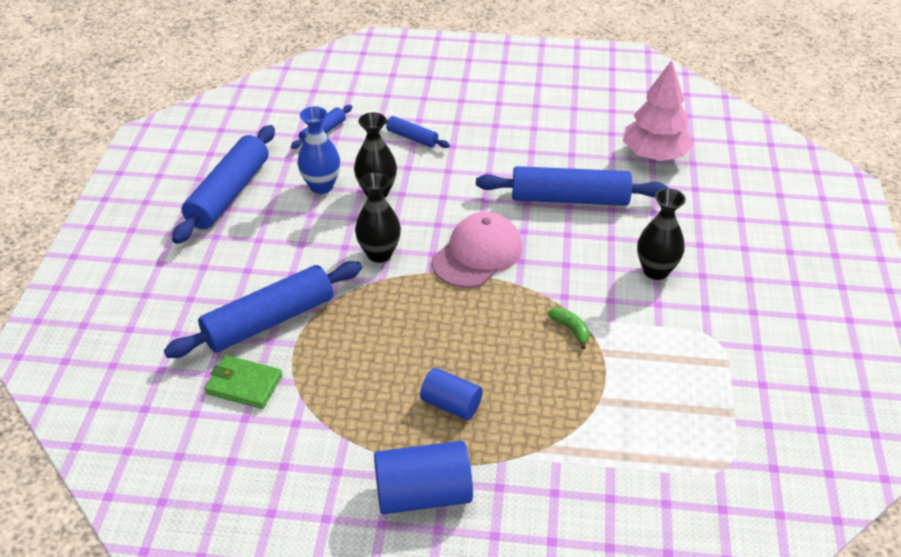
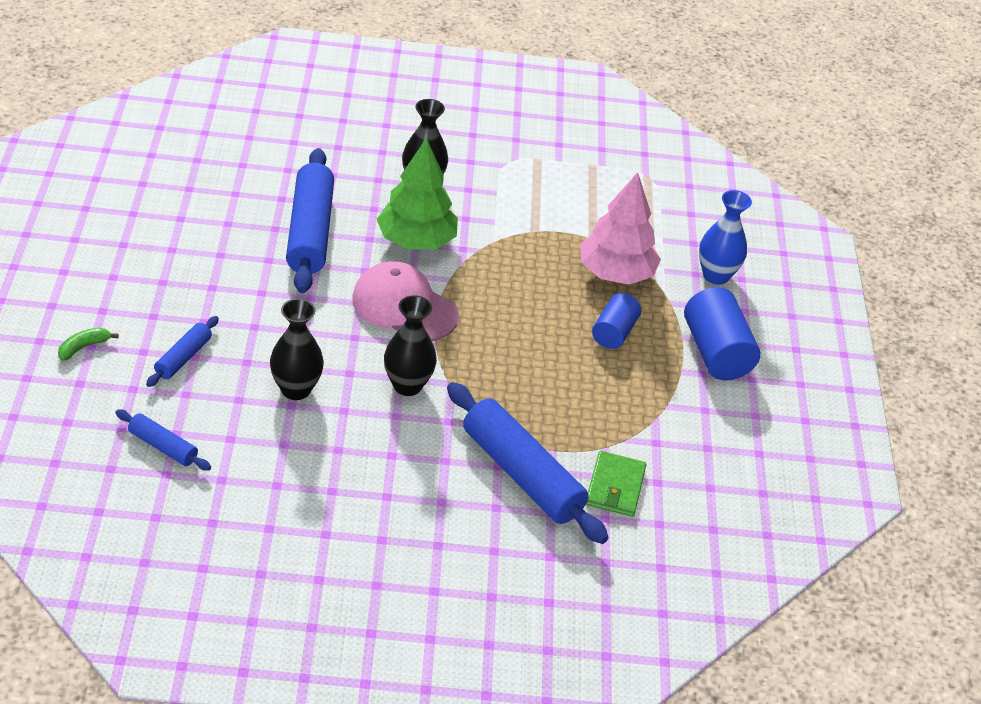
camera: 100 degrees left, 0 degrees up
(228, 194) = (296, 535): blue rolling pin -> none
(321, 186) = (282, 442): blue vase -> blue vase (716, 275)
(569, 264) = (416, 241): none -> green tree
(571, 329) = (508, 248): green banana -> green banana (83, 347)
(655, 155) = (233, 161): pink tree -> pink tree (615, 273)

